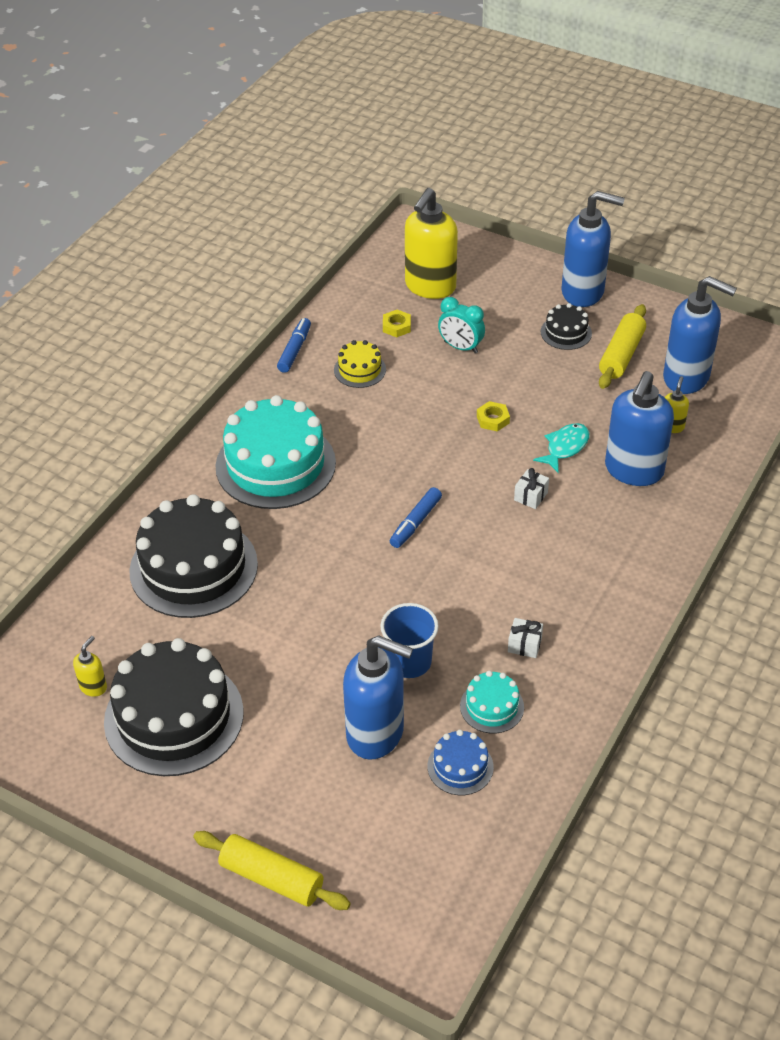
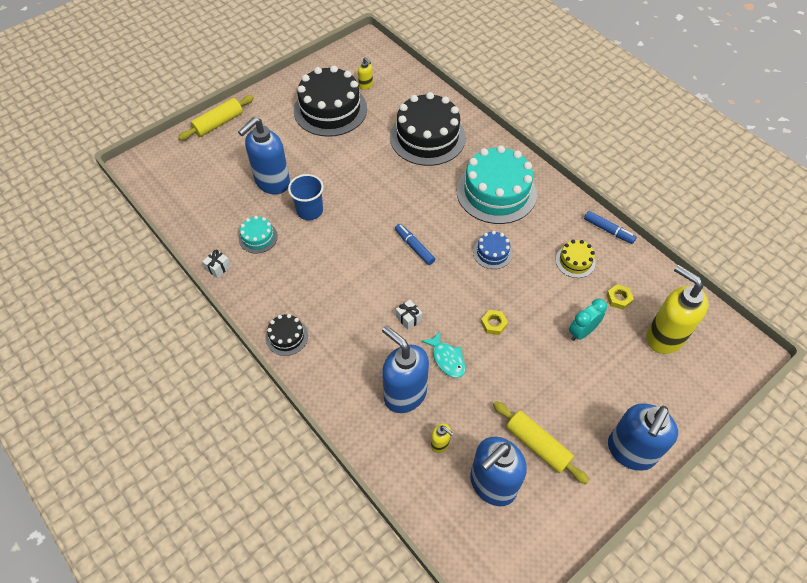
camera: 110 degrees right, 10 degrees up
(460, 767) = (230, 211): blue cake -> blue cake (492, 253)
(524, 645) = (290, 268): white gift -> white gift (218, 268)
(566, 332) = (579, 414): black cake -> black cake (287, 337)

